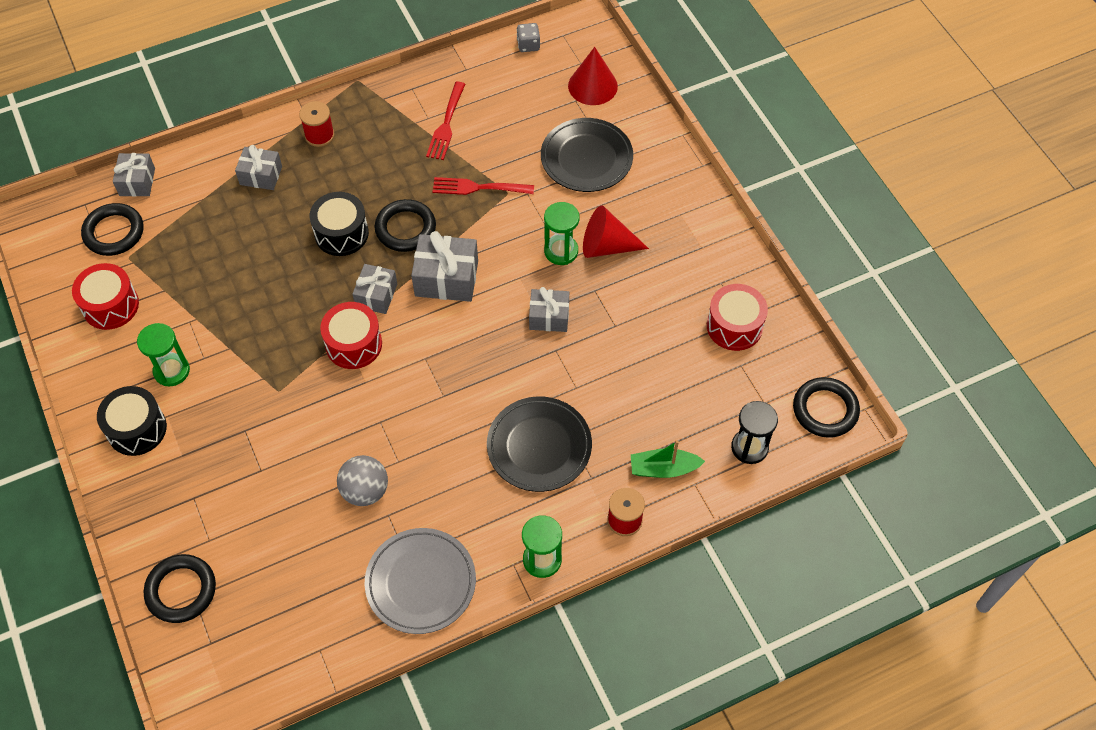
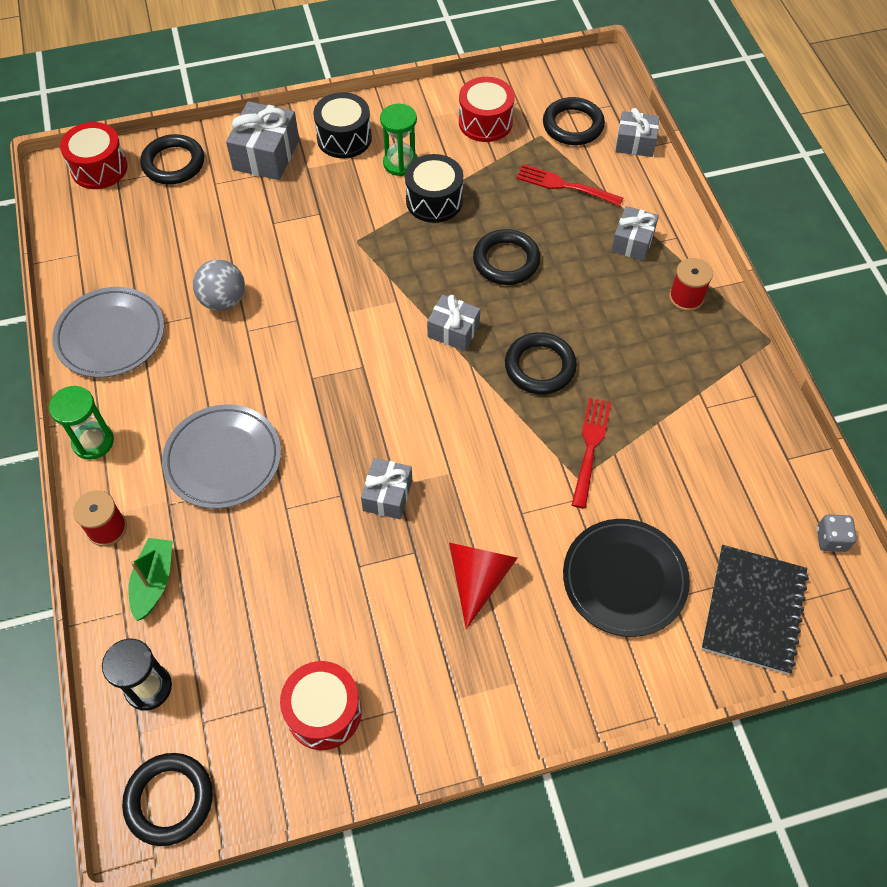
camera: 100 degrees right, 0 degrees up
(292, 266) = (506, 261): none -> black ring
(341, 233) = (542, 307): black drum -> black drum (434, 201)
(353, 344) = (396, 305): red drum -> red drum (99, 168)
(446, 123) = (695, 425): red fork -> red fork (565, 186)
(446, 278) = (463, 398): grey gift -> grey gift (266, 155)
(539, 446) = (223, 459): black plate -> grey plate
(561, 251) = (480, 524): green hourglass -> none
(592, 86) = (753, 610): red cone -> black notebook

